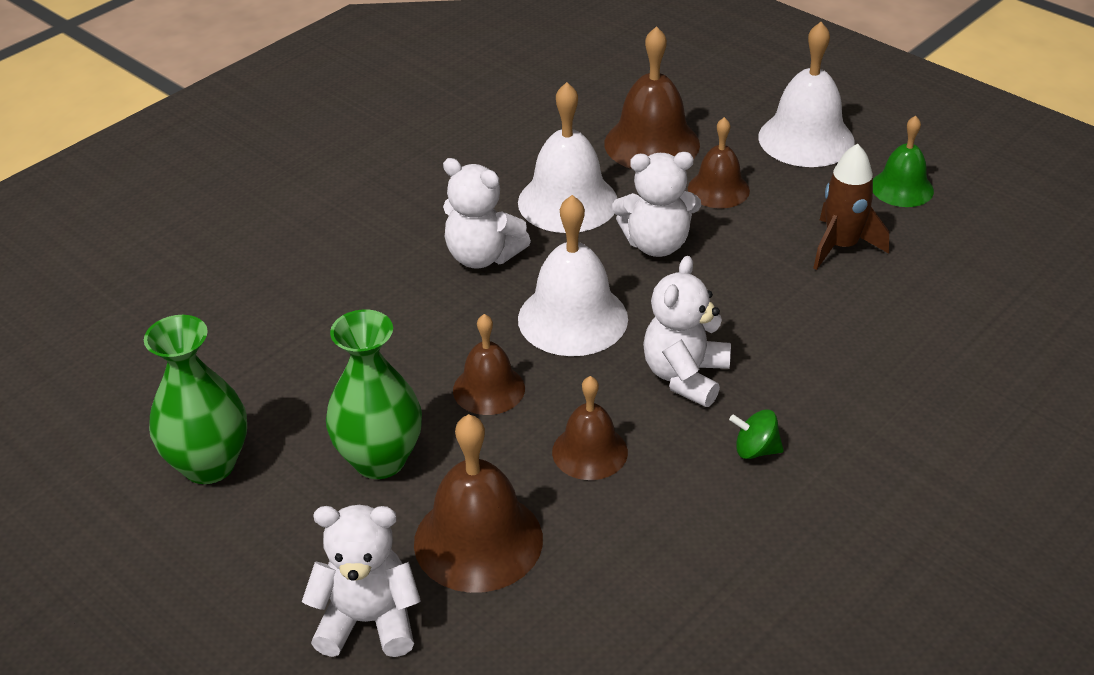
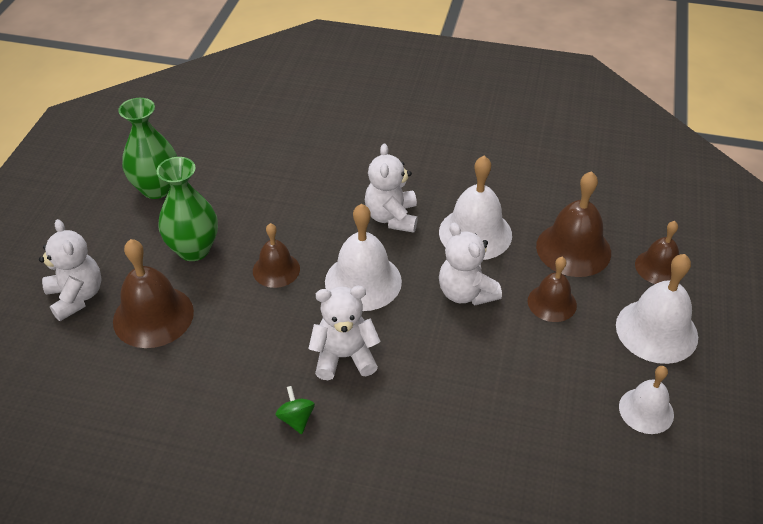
camera: 60 degrees right, 5 degrees up
(589, 452) = (249, 336): brown bell -> brown bell (658, 267)
(841, 246) = (542, 395): brown rocket -> none
(902, 188) = (646, 410): green bell -> white bell

